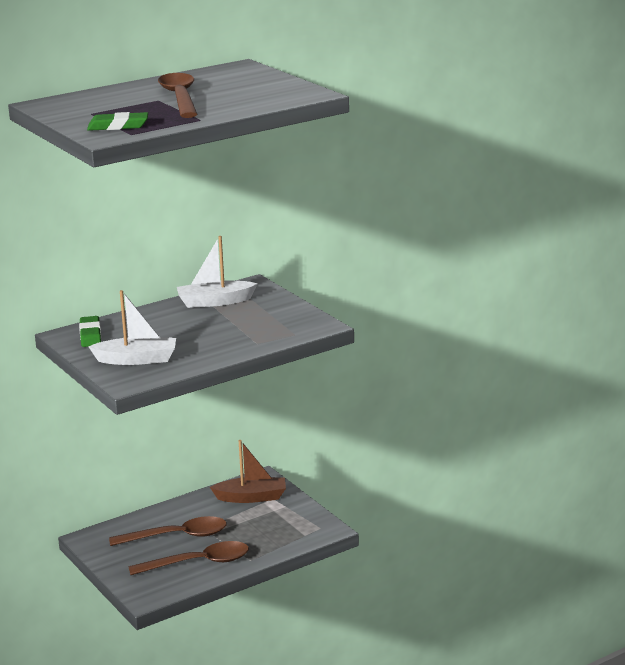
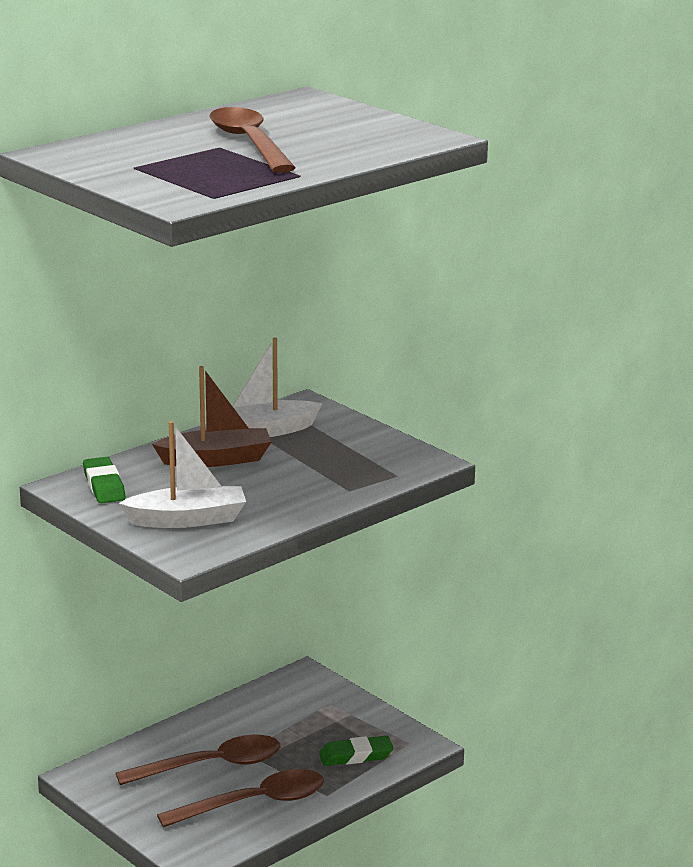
camera: 10 degrees left, 0 degrees up
(118, 126) = (187, 186): green eraser -> green eraser (356, 756)
(251, 497) = (299, 704): brown boat -> brown boat (216, 460)

